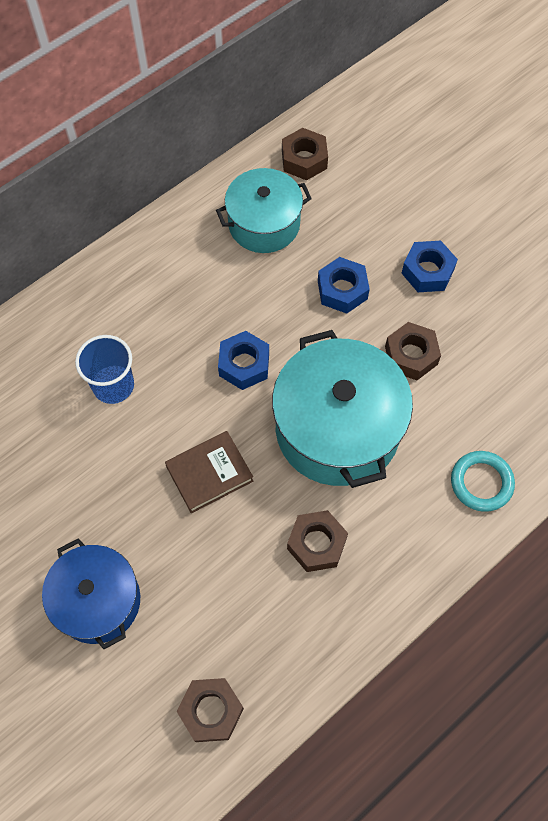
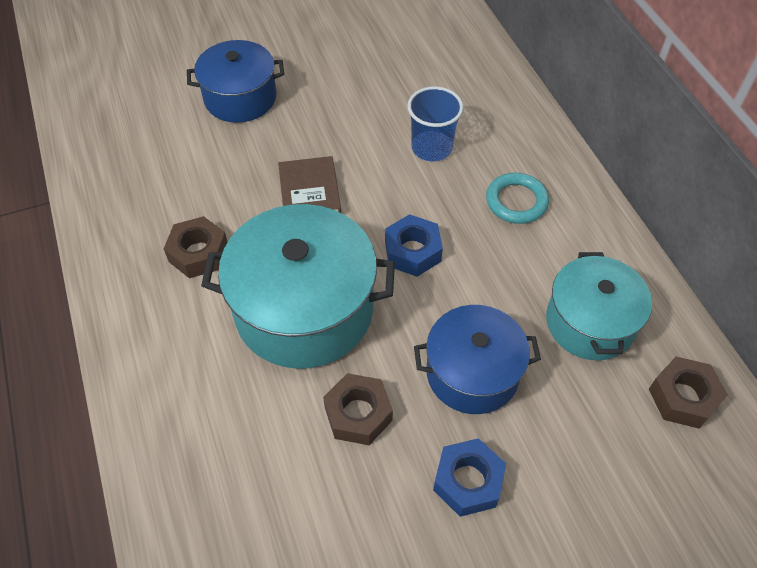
camera: 110 degrees right, 10 degrees down
(211, 711) = (111, 143): brown nut -> none
(342, 290) = (472, 373): blue nut -> blue pot
(481, 482) = (174, 424): turquoise ring -> turquoise ring (516, 201)

